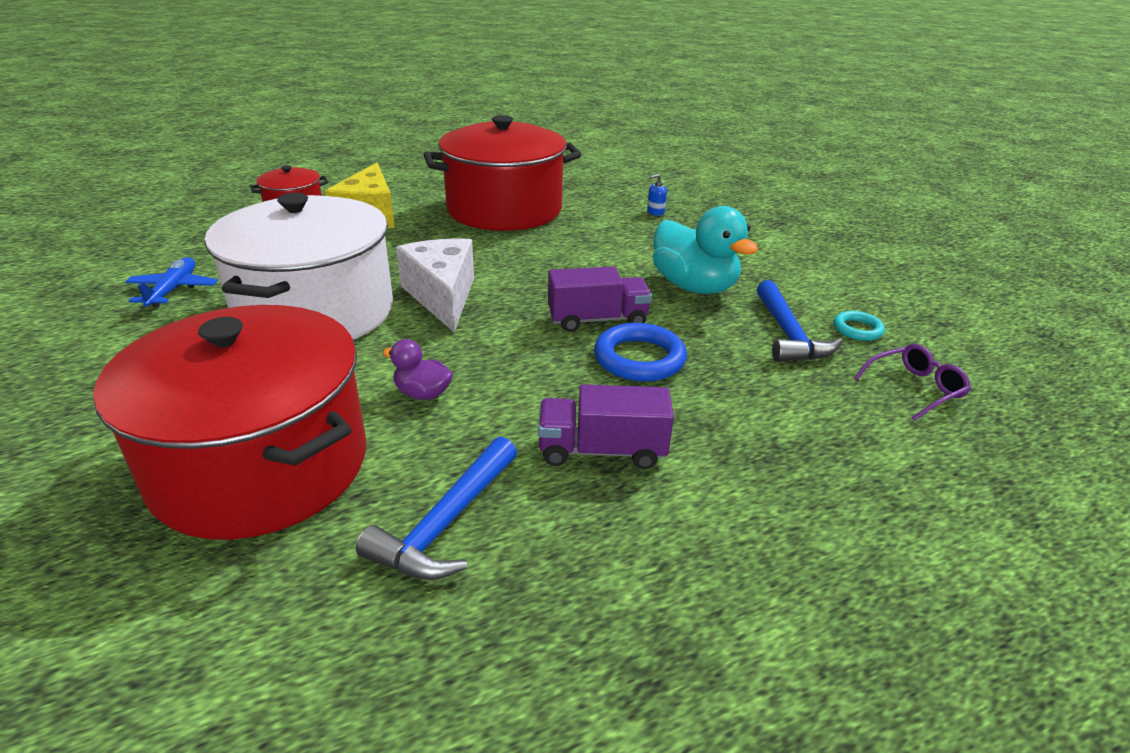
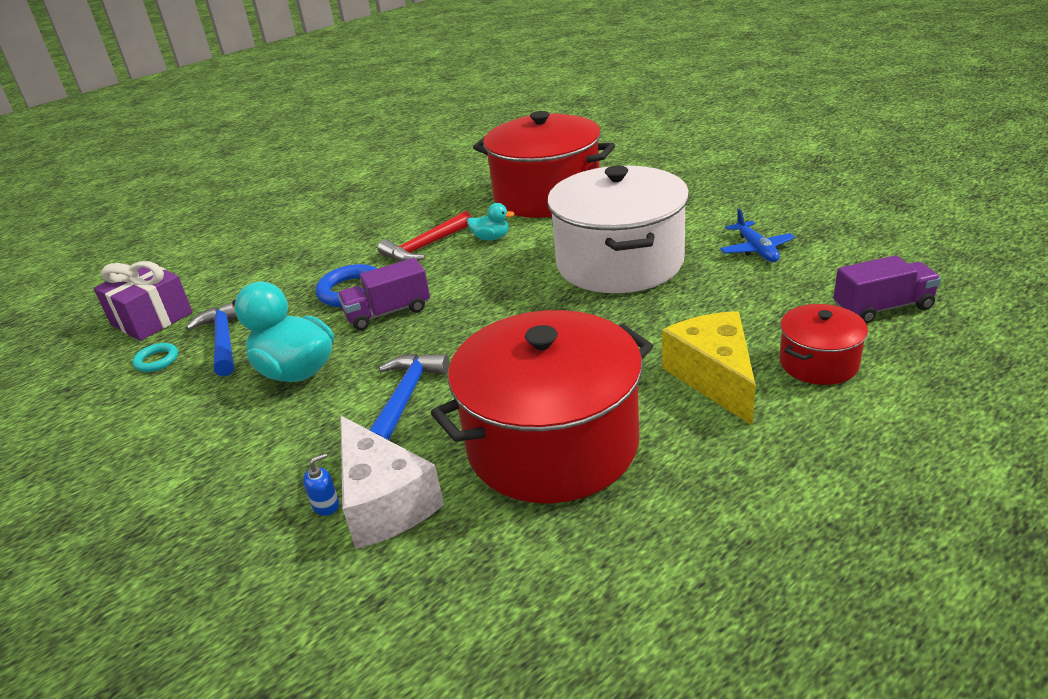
camera: 170 degrees right, 0 degrees up
(423, 393) = (491, 238): purple duck -> turquoise duck
(442, 296) = (531, 300): white cheese -> white cheese (384, 502)
(446, 523) = (441, 201): blue hammer -> blue hammer (405, 398)
(522, 406) = (426, 246): none -> red hammer
(602, 450) = (373, 239): purple truck -> purple truck (882, 308)
(915, 388) = (152, 319): purple glasses -> purple gift

